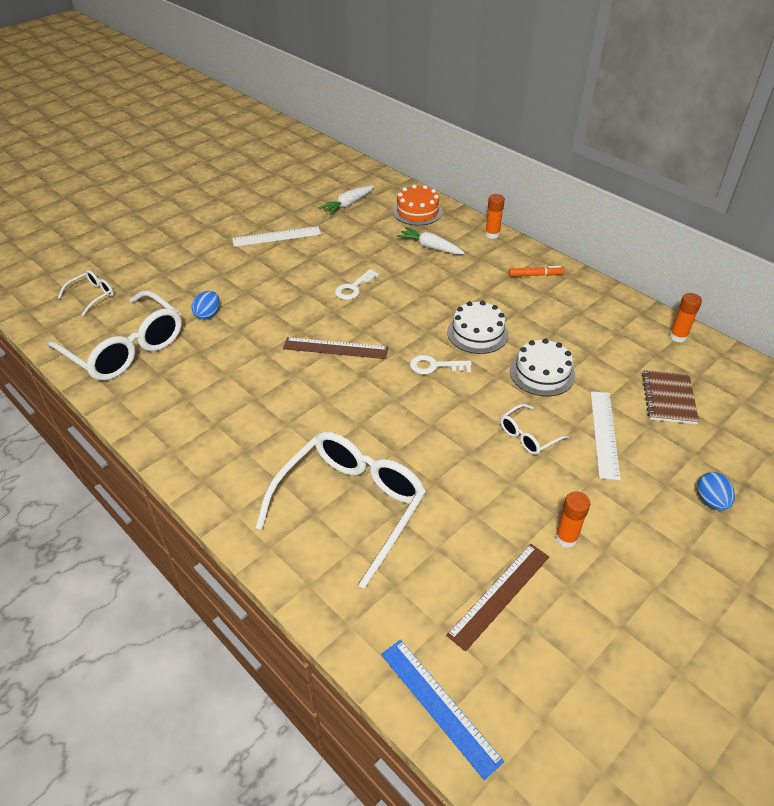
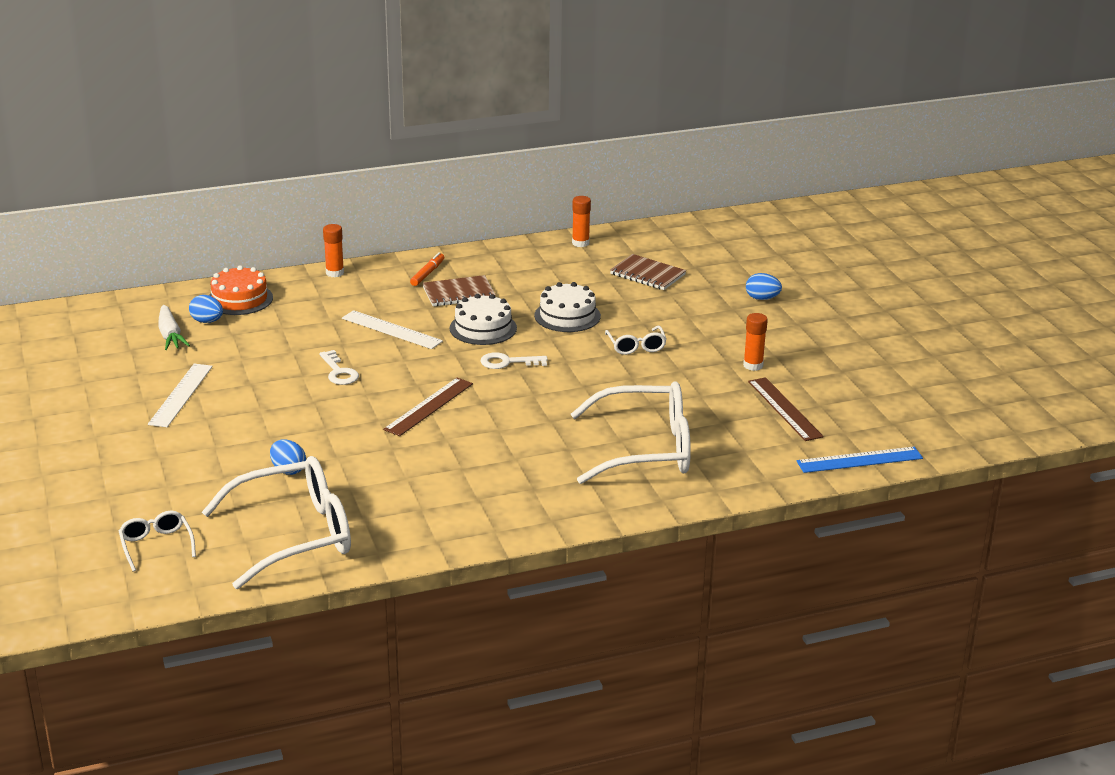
camera: 65 degrees left, 15 degrees down
(351, 505) = (646, 449): white glasses -> white glasses turned 120 degrees clockwise
(377, 211) = (207, 321): none -> blue egg
(430, 247) = (317, 311): white carrot -> none
(435, 366) = (508, 362): white key -> white key turned 60 degrees clockwise
(520, 301) = (459, 293): none -> brown notebook
(604, 433) = (662, 314): white ruler -> white ruler (391, 330)

